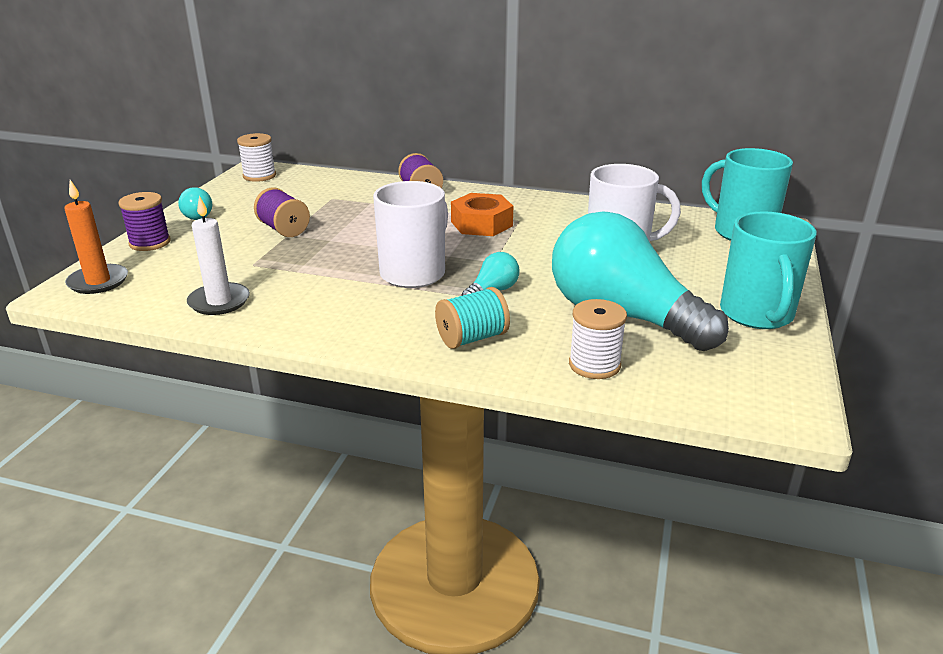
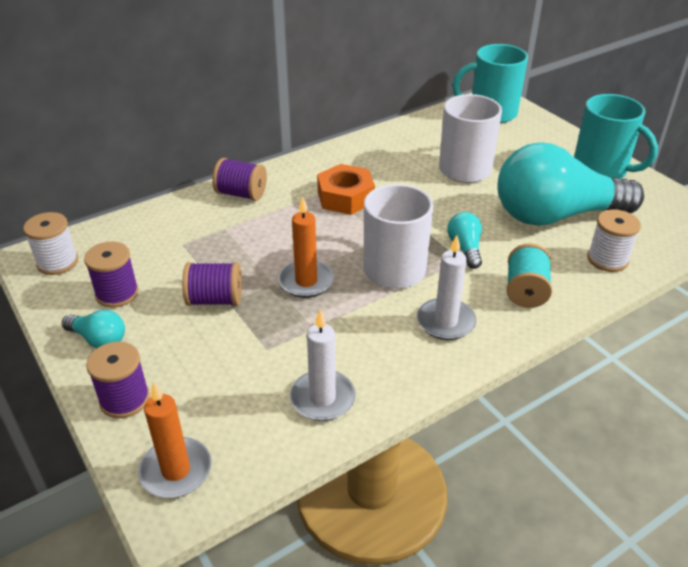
camera: 50 degrees left, 10 degrees up
(250, 201) = (117, 293): none -> purple spool
(348, 249) = (306, 281): none -> orange candle
(374, 317) = (445, 322): none -> white candle

